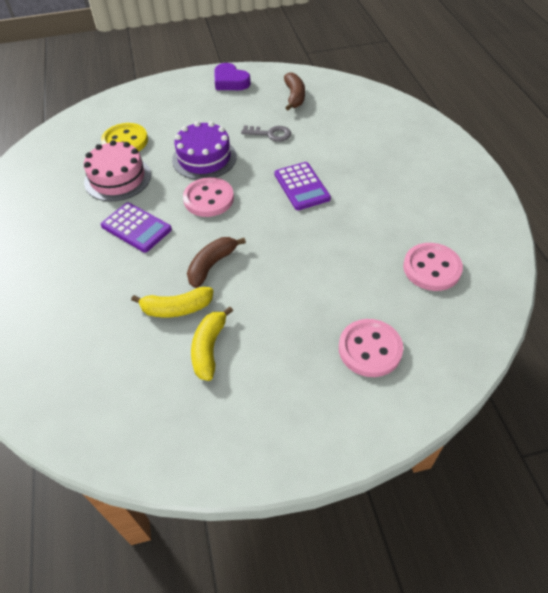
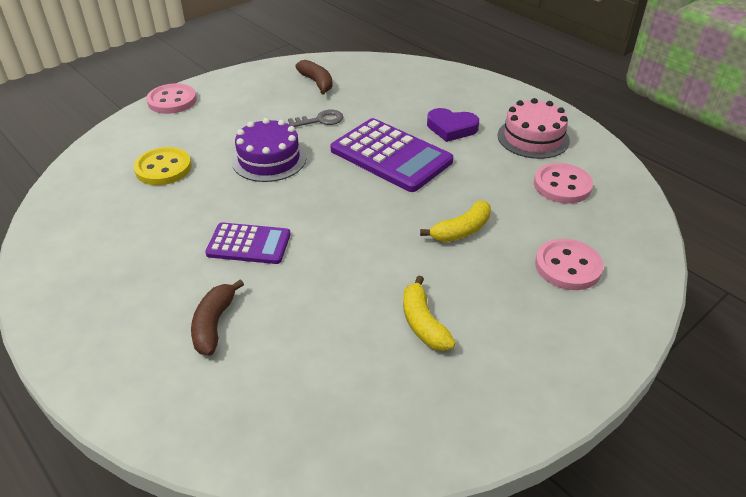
camera: 30 degrees left, 10 degrees down
(117, 178) = (185, 205): pink cake -> pink cake (533, 138)
(176, 308) = (359, 301): yellow banana -> yellow banana (461, 230)
(209, 199) = (306, 194): pink button -> pink button (172, 101)
(212, 265) = (361, 250): brown banana -> brown banana (214, 324)
(230, 81) = (237, 85): purple heart -> purple heart (451, 128)
(301, 186) = (391, 156): purple calculator -> purple calculator, size x1.68

